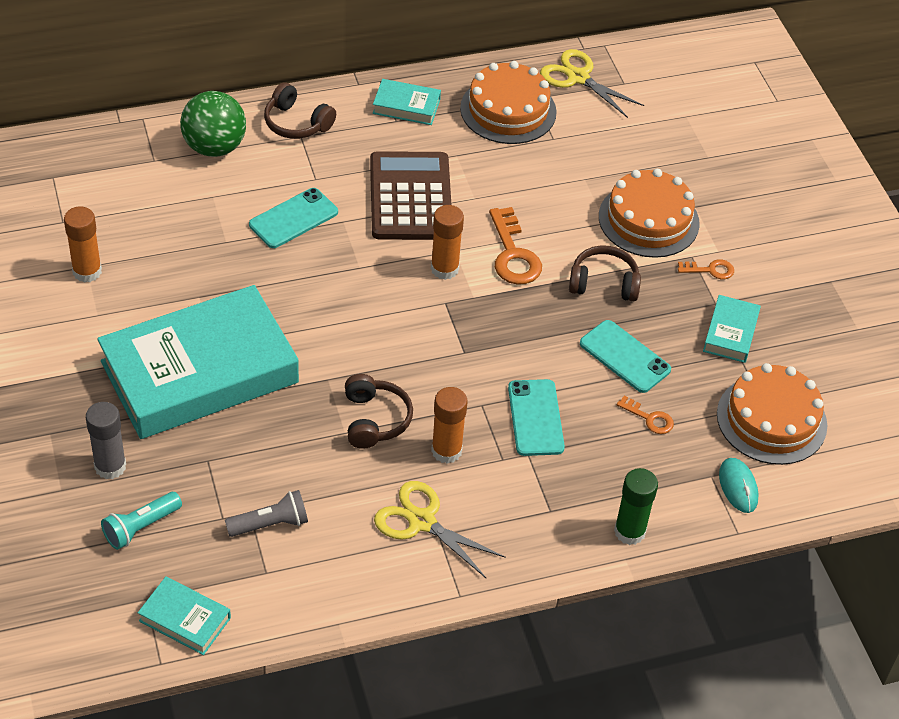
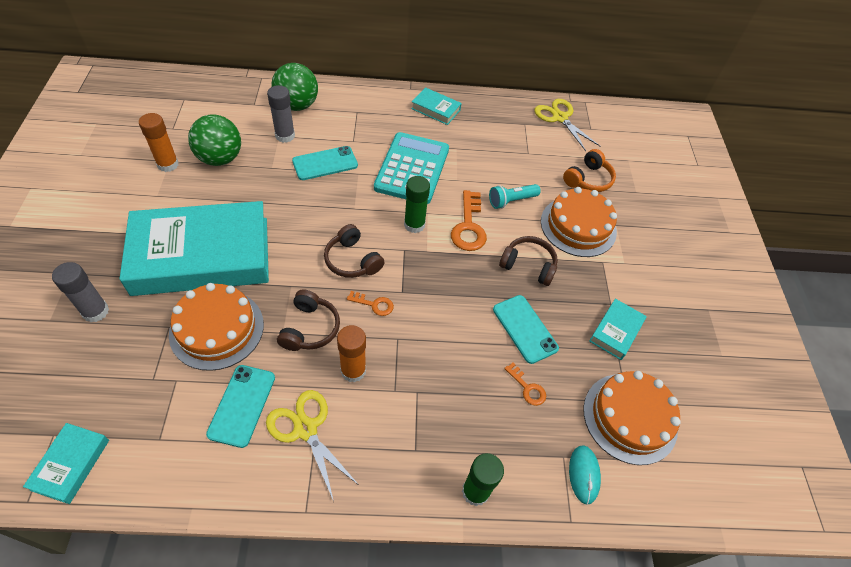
camera: 15 degrees right, 5 degrees up
(141, 527) = (87, 369): turquoise flashlight -> turquoise flashlight (511, 201)
(152, 246) = (220, 158): none -> green ball
(185, 619) = (71, 464): turquoise book -> turquoise book turned 60 degrees clockwise
(221, 194) = (285, 136): none -> grey glue stick
(270, 524) = (186, 395): grey flashlight -> none
(296, 123) = (358, 103): brown headphones -> brown headphones (352, 260)
(410, 197) = (412, 168): brown calculator -> turquoise calculator
(444, 269) = (414, 225): orange glue stick -> green glue stick
(508, 110) = (504, 127): orange cake -> orange cake (217, 329)
(535, 418) = (435, 361): turquoise phone -> turquoise phone (242, 405)
(642, 155) = (588, 179): none -> orange headphones
(710, 270) = (614, 276): orange key -> orange key (374, 304)

